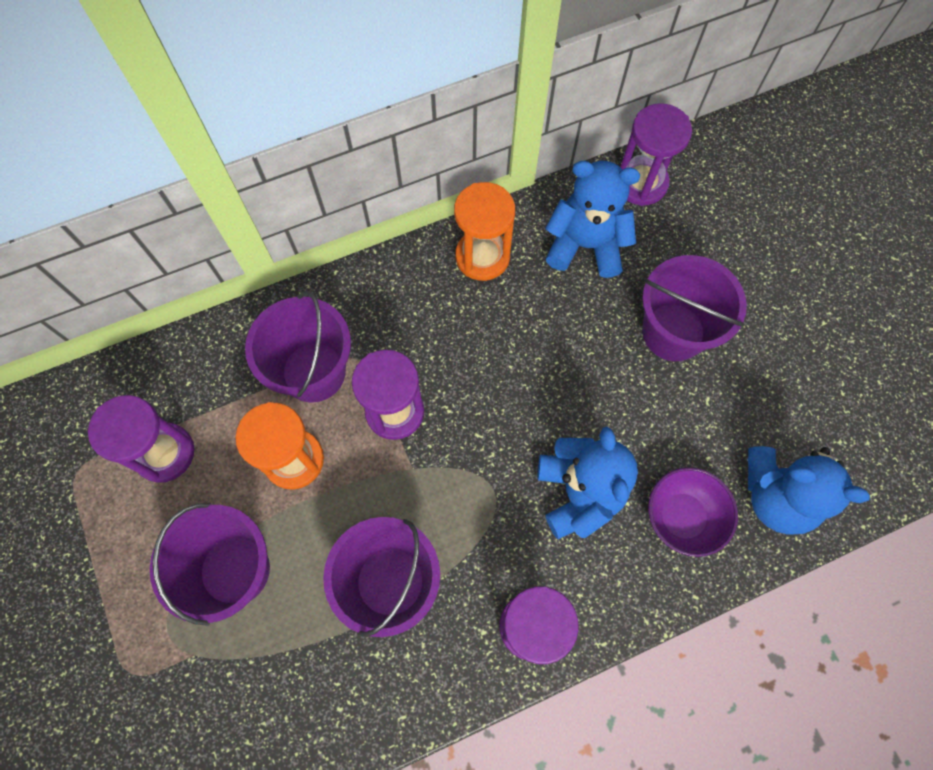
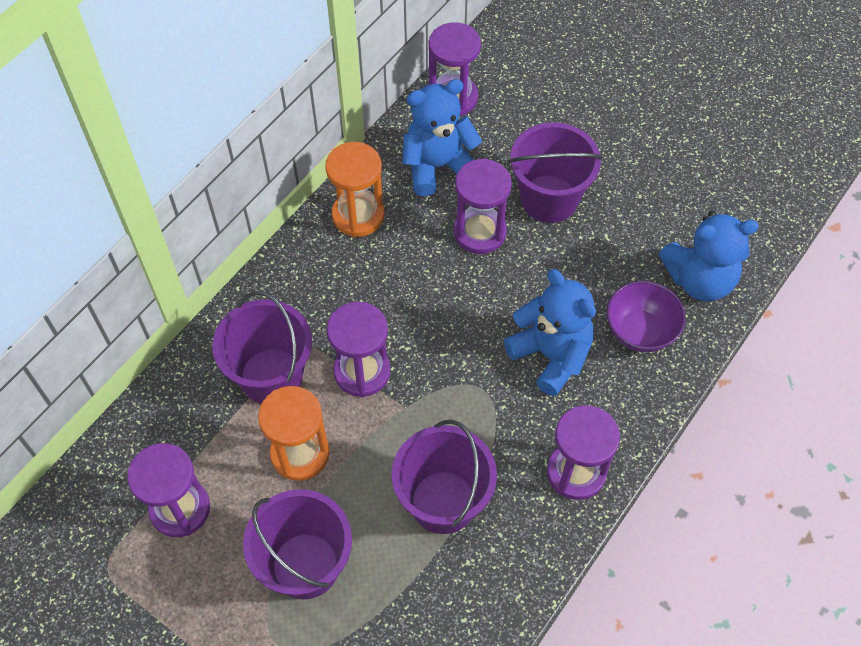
camera: 30 degrees left, 10 degrees down
(585, 331) = (480, 232): none -> purple hourglass

